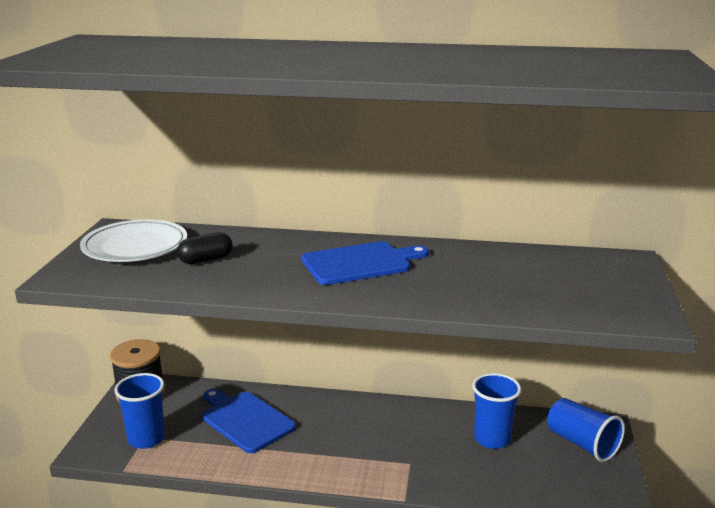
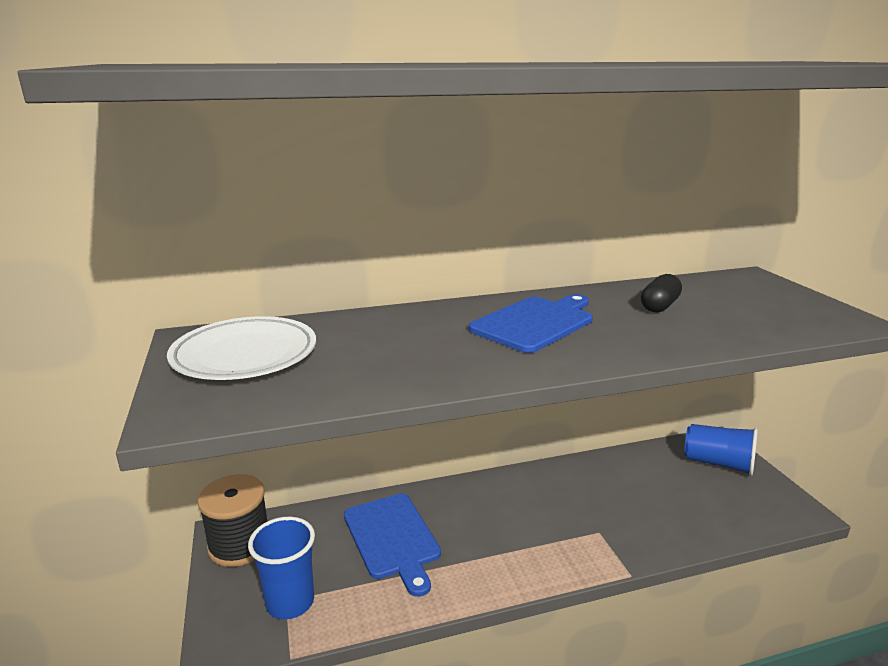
camera: 25 degrees left, 0 degrees up
(206, 260) = (358, 353): black capsule -> black capsule (659, 306)
(245, 420) = (392, 538): blue cutting board -> blue cutting board turned 135 degrees counterclockwise
(492, 439) = (645, 482): blue cup -> none

